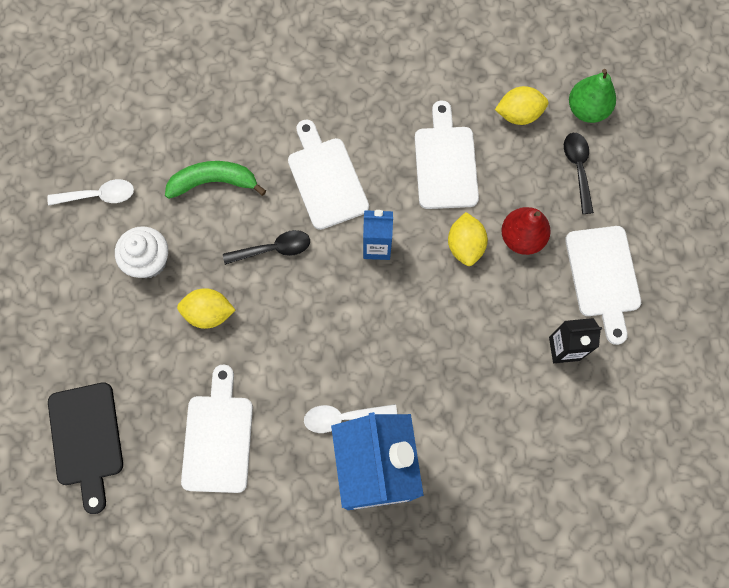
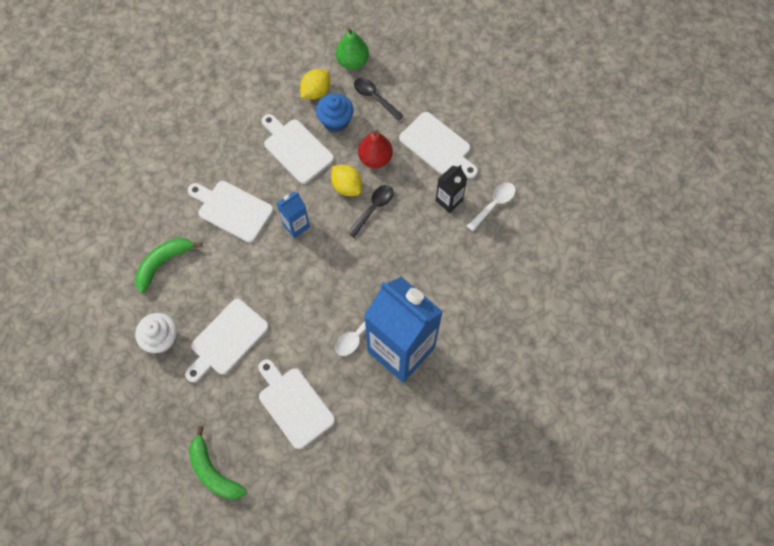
camera: 40 degrees left, 5 degrees down
(86, 439) = (213, 471): black cutting board -> green banana
(98, 196) = (95, 326): white spoon -> white spoon (494, 204)
(209, 313) = (227, 340): yellow lemon -> white cutting board
(273, 249) = (235, 273): black spoon -> black spoon (373, 208)
(513, 163) = (336, 121): none -> blue cupcake

